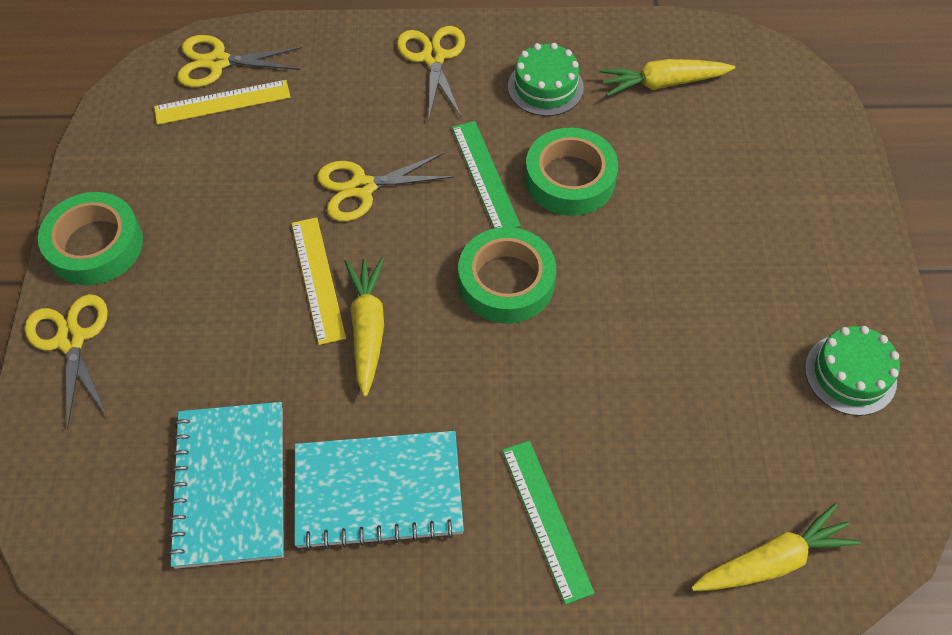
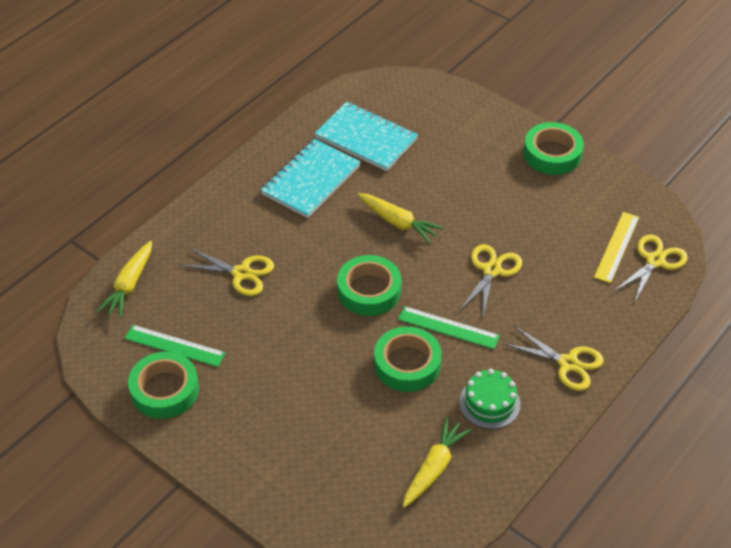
camera: 130 degrees right, 10 degrees down
(71, 340) = (499, 123): yellow scissors -> yellow scissors (241, 273)
(318, 279) = (447, 221): yellow ruler -> none
(546, 519) = (235, 225): green ruler -> green ruler (174, 346)
(850, 374) = (164, 390): green cake -> green tape

